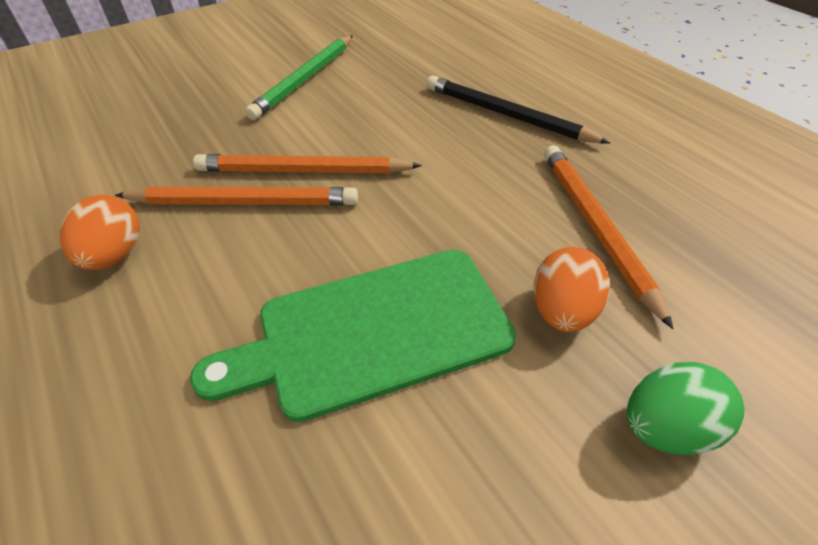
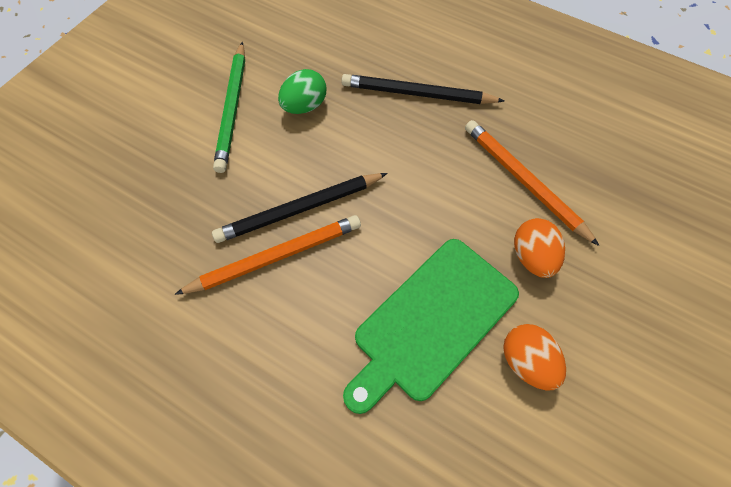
camera: 25 degrees left, 15 degrees up
(115, 255) = (215, 342): orange egg -> orange egg (527, 362)
(304, 171) = (300, 209): orange pencil -> black pencil
(665, 427) = (615, 310): green egg -> green egg (304, 106)

